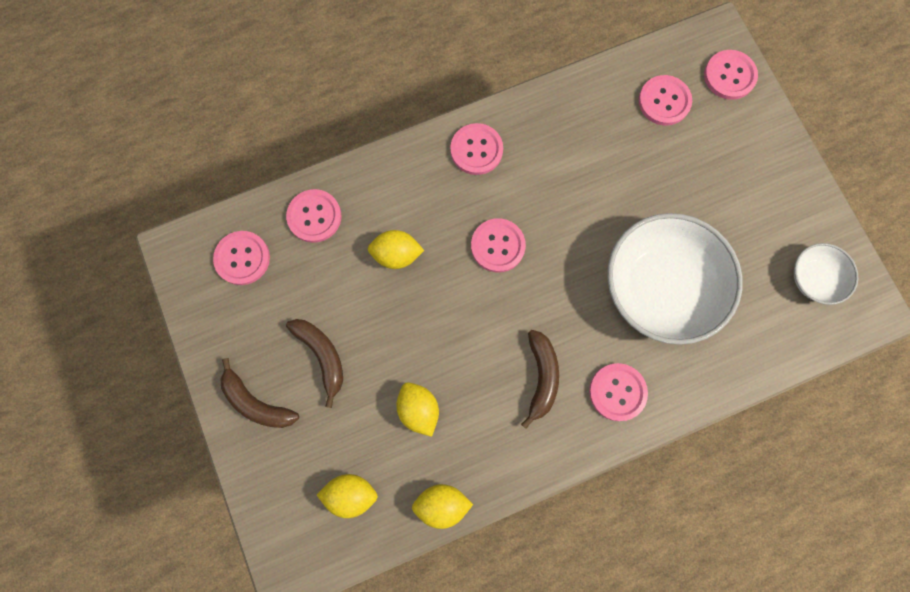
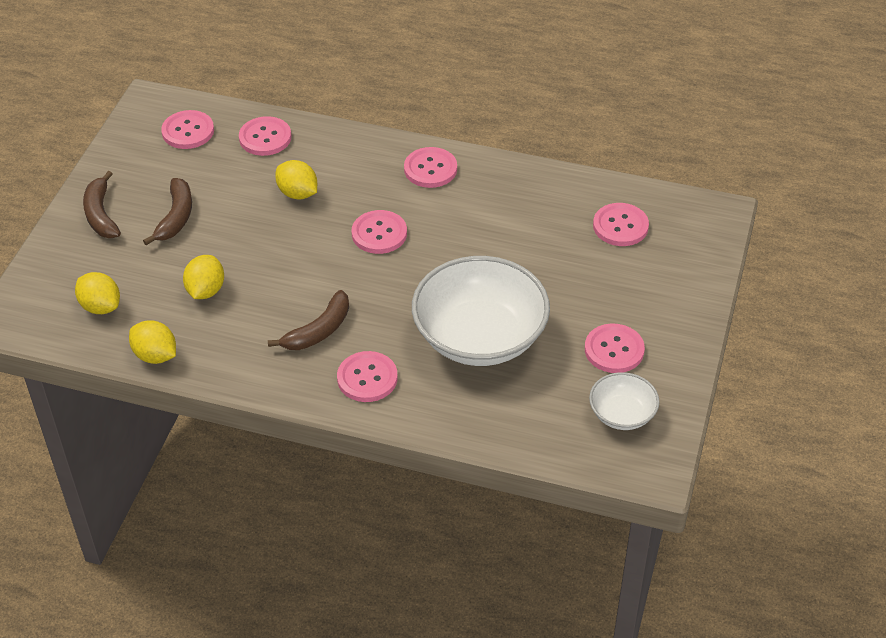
camera: 40 degrees right, 30 degrees down
(729, 76) = (698, 242): pink button -> pink button (614, 350)

